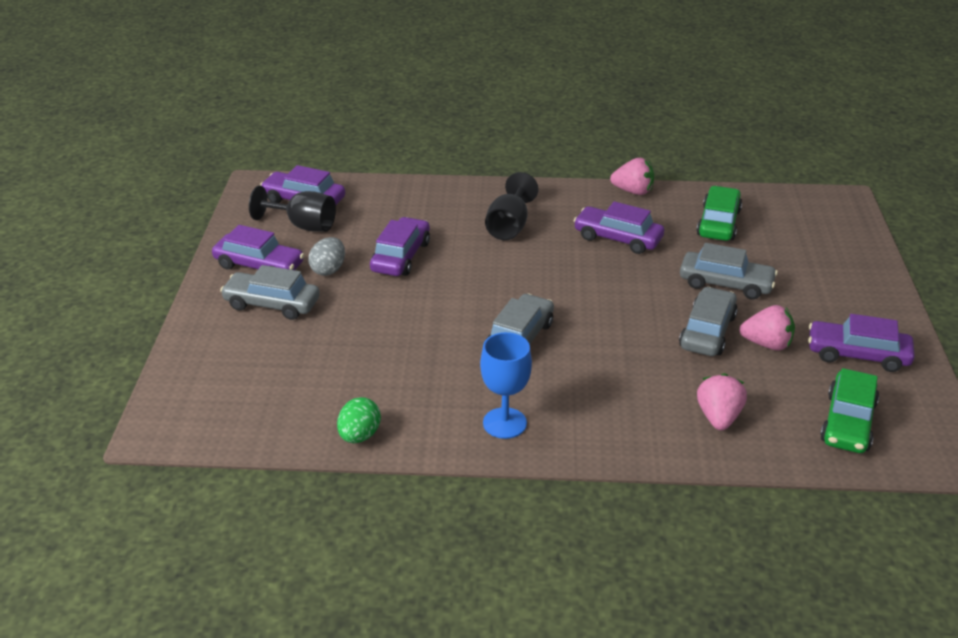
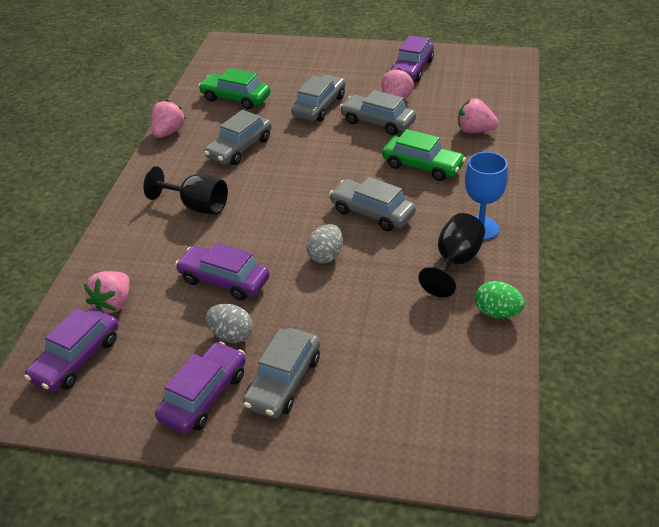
camera: 80 degrees left, 5 degrees up
(303, 226) = (133, 358): black goblet -> black goblet (455, 262)
(367, 205) = (113, 303): none -> pink strawberry
(441, 313) = (326, 256): none -> grey egg
(618, 238) = (240, 148): purple car -> grey car
(848, 422) = (480, 84): green car -> green car (422, 166)

